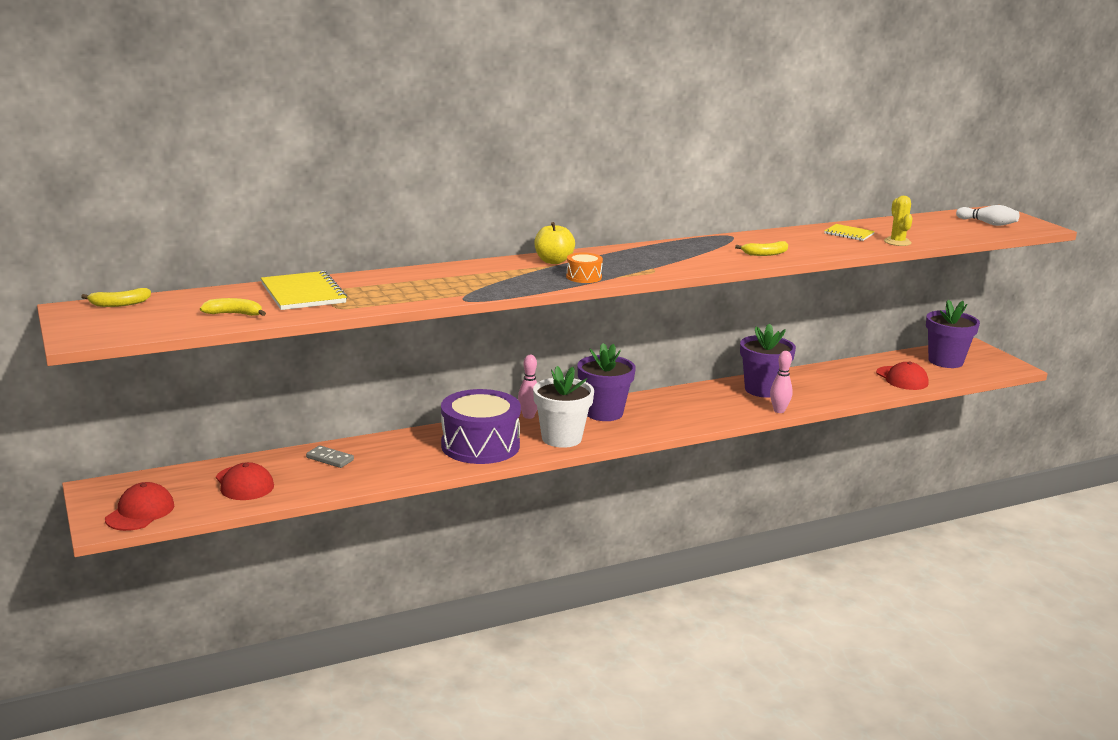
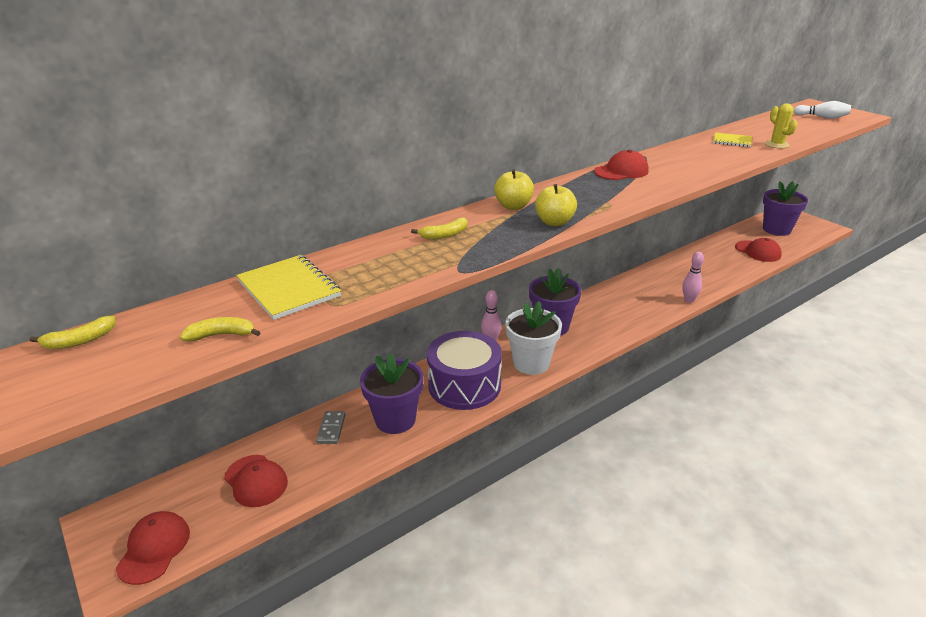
camera: 10 degrees left, 10 degrees up
(330, 459) = (331, 429): grey domino -> grey domino turned 75 degrees clockwise
(584, 277) = (554, 222): orange drum -> yellow apple
(693, 246) = (621, 171): none -> red cap
(763, 390) = (663, 280): purple flower pot -> purple flower pot (395, 419)
(765, 254) = (687, 172): yellow banana -> yellow banana (444, 235)

